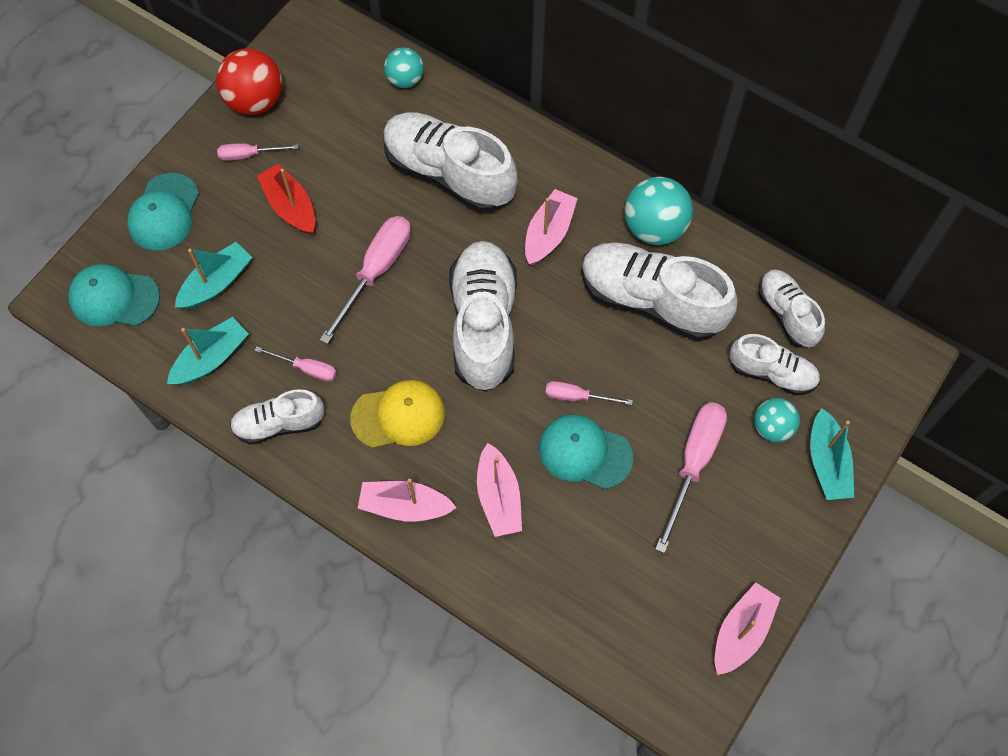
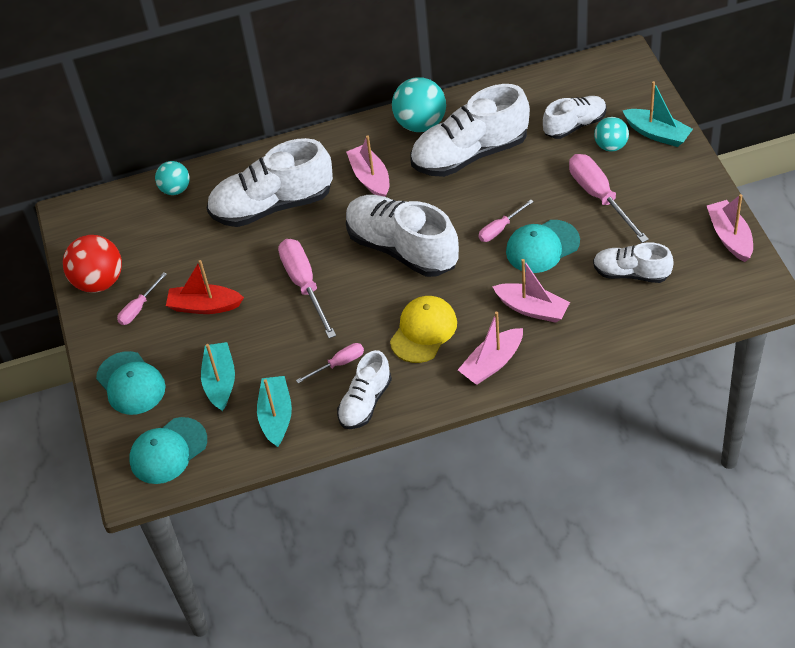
camera: 45 degrees left, 15 degrees down
(787, 314) = (542, 96): white shoe -> white shoe (631, 273)

